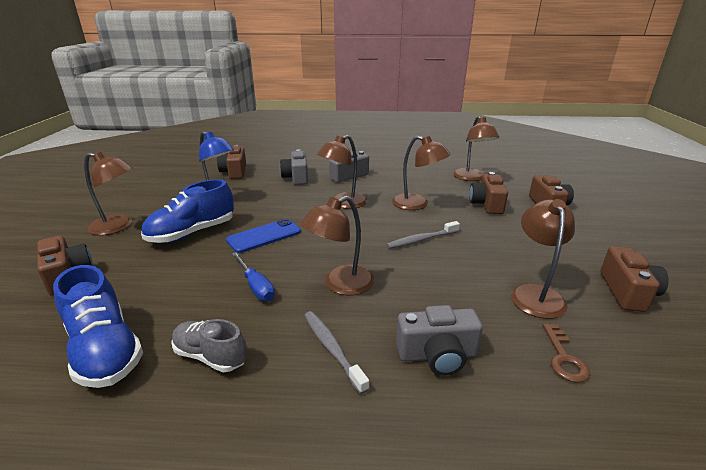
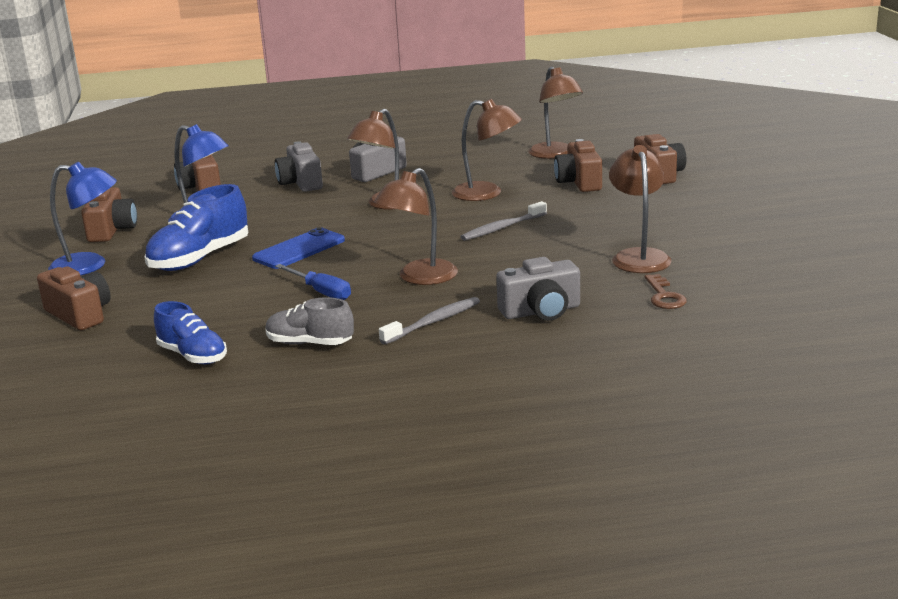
camera: 10 degrees left, 5 degrees down
(105, 350) = (193, 356): blue shoe -> blue shoe, size x0.64
(118, 227) = (89, 266): brown lamp -> blue lamp
(332, 349) = (433, 322): grey toothbrush -> grey toothbrush turned 90 degrees clockwise
(627, 292) = (736, 242): brown camera -> brown camera (112, 230)

